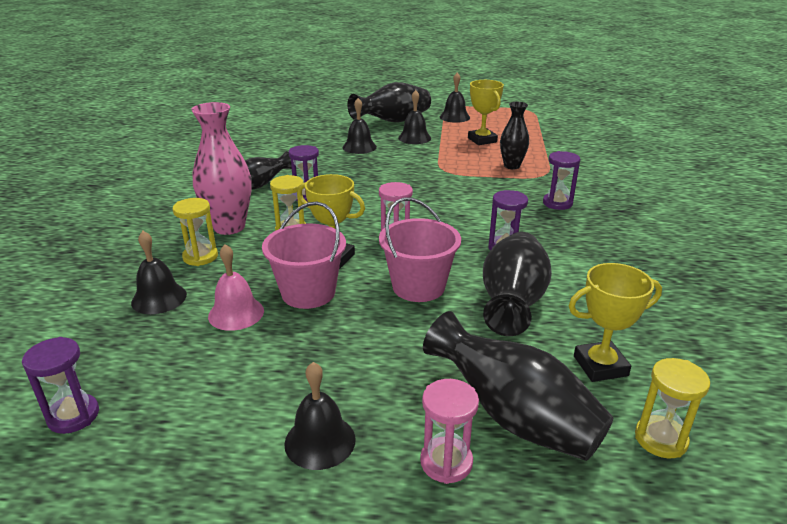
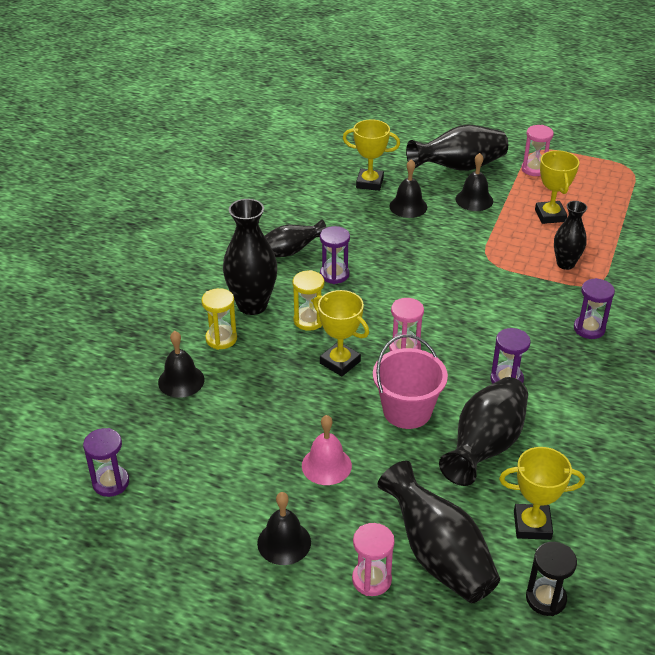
camera: 15 degrees right, 10 degrees up
(229, 227) = (252, 305): pink vase -> black vase
(236, 313) = (242, 410): pink bell -> pink bell (326, 465)
(308, 293) = (307, 399): pink bucket -> none
(320, 137) = (369, 183): none -> yellow trophy
(454, 117) = (534, 169): black bell -> pink hourglass
(660, 439) = (545, 599): yellow hourglass -> black hourglass

